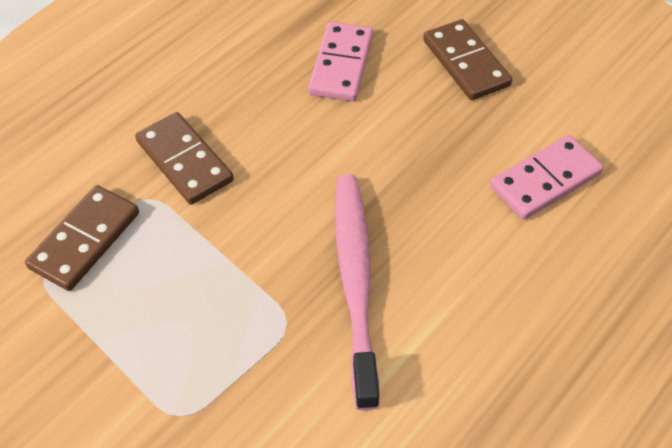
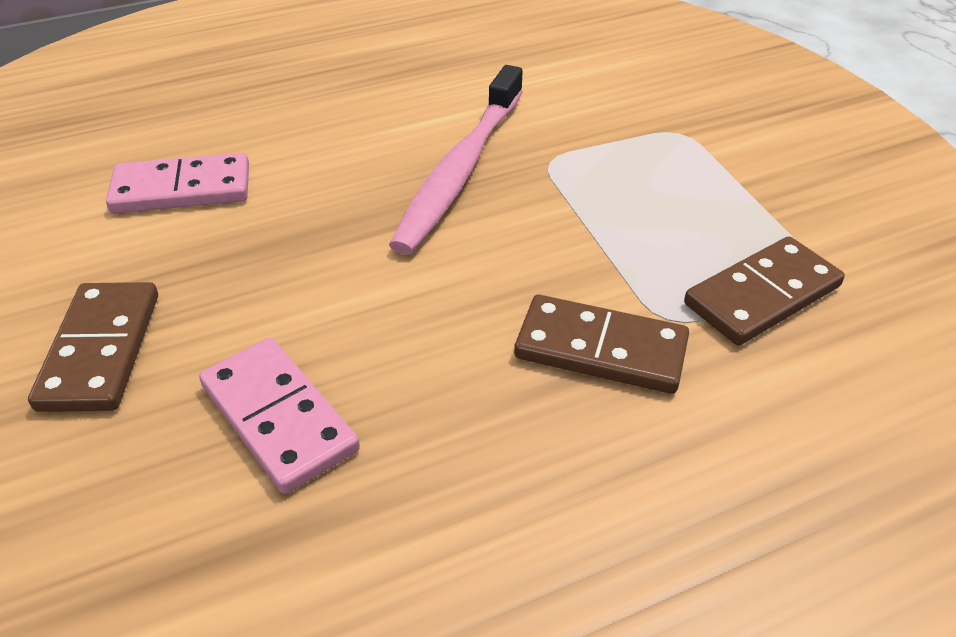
camera: 155 degrees left, 10 degrees down
(184, 161) = (600, 349): brown domino -> brown domino turned 60 degrees counterclockwise
(341, 65) = (279, 417): pink domino -> pink domino turned 75 degrees counterclockwise

